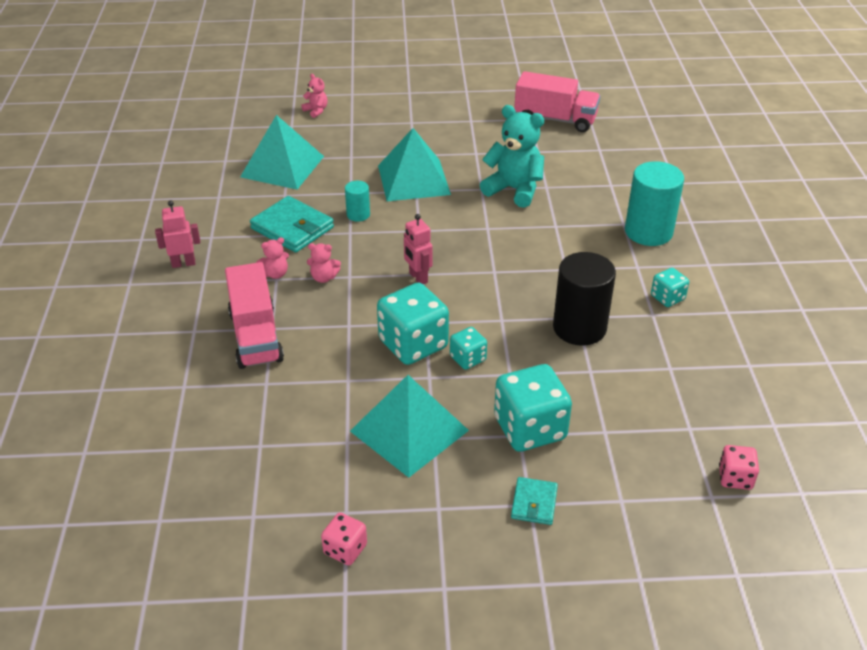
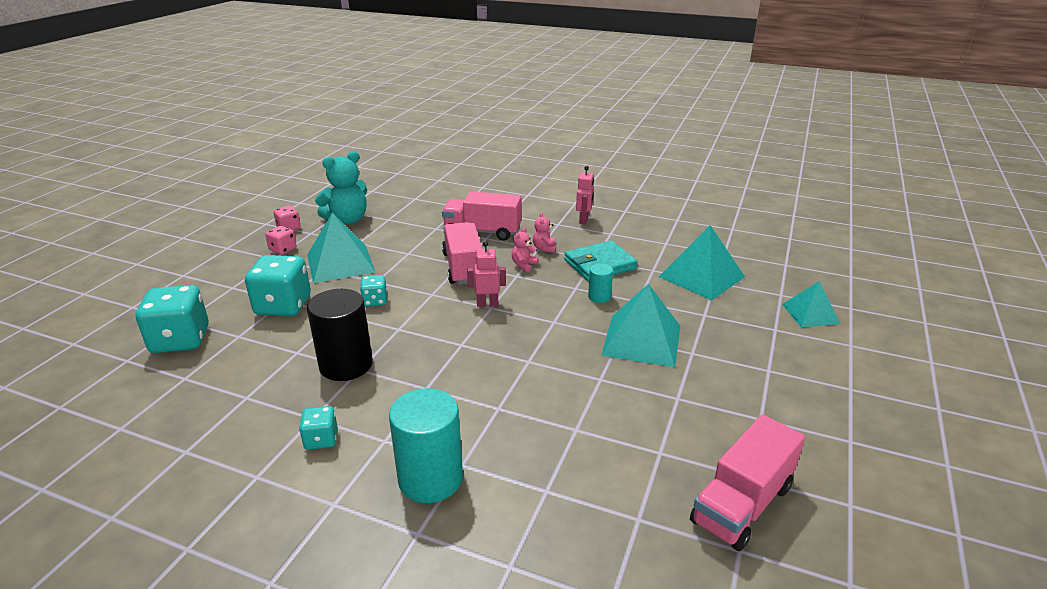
camera: 115 degrees right, 10 degrees down
(316, 111) = (810, 314): pink teddy bear -> turquoise pyramid
(356, 320) = (463, 267): none -> pink truck
(413, 344) = (414, 283): turquoise dice -> turquoise dice (180, 340)
(514, 190) = (584, 401): turquoise teddy bear -> turquoise teddy bear (347, 220)
(534, 503) = (230, 288): turquoise wallet -> none
(735, 478) = (119, 379): pink dice -> pink dice (283, 249)

